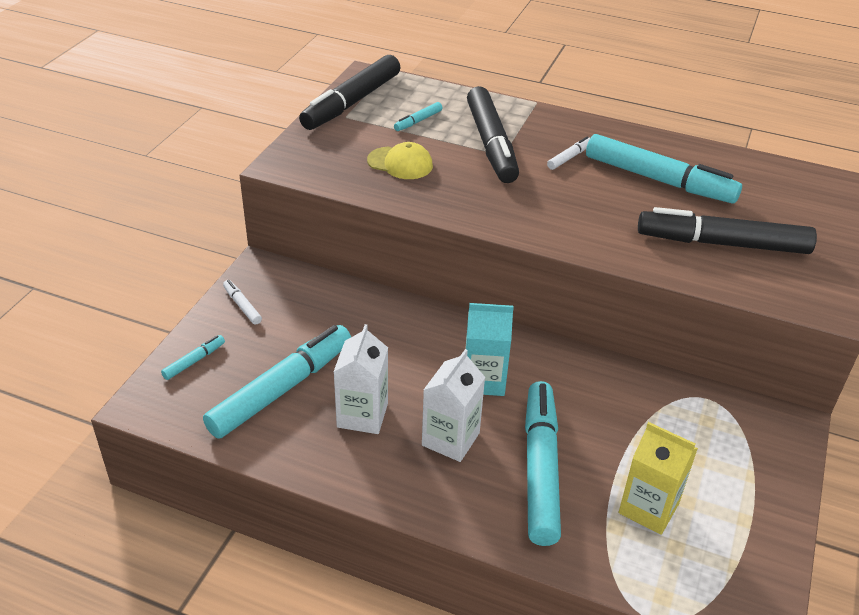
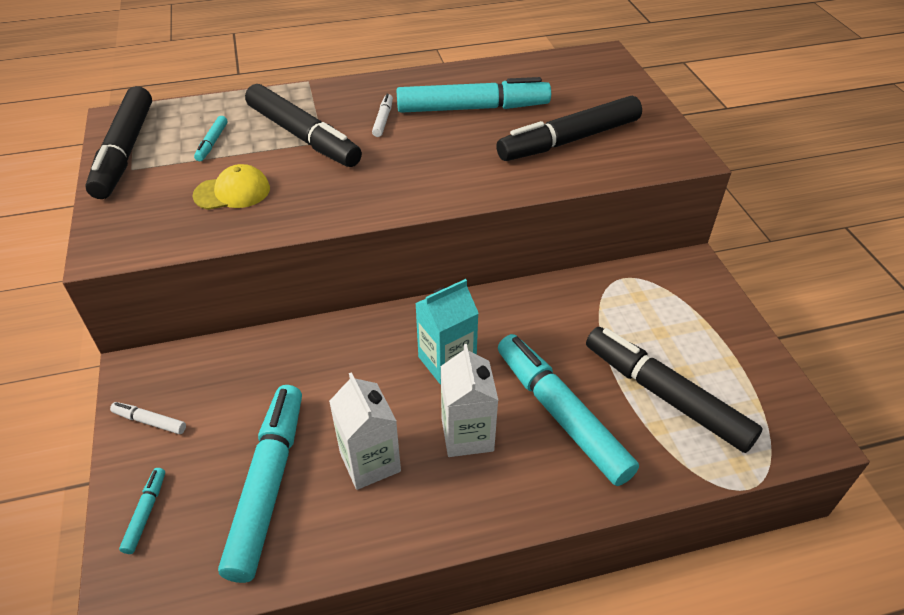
camera: 35 degrees left, 5 degrees up
(648, 508) = (665, 395): yellow carton -> black marker

